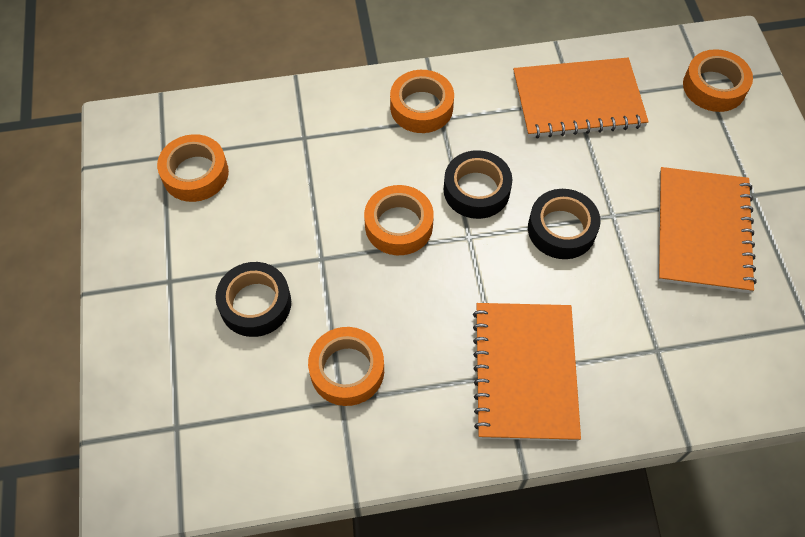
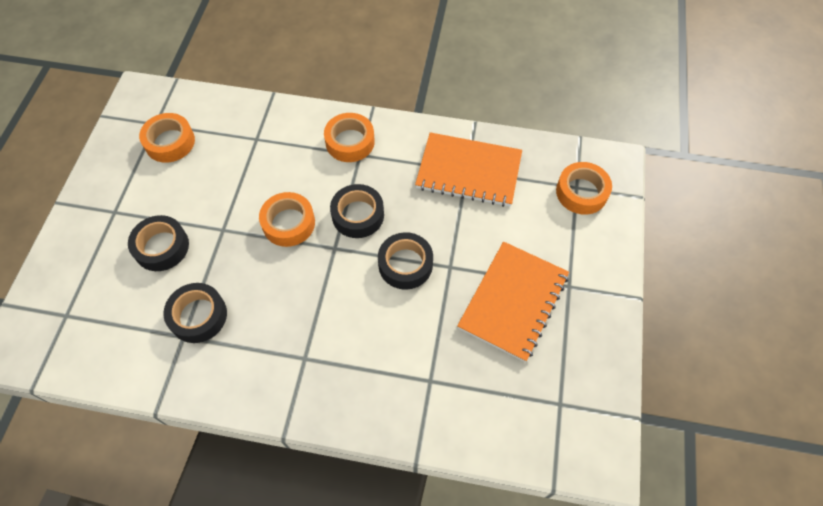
camera: 20 degrees right, 0 degrees up
(347, 370) = (198, 316): orange tape -> black tape
(524, 372) = (322, 362): orange notebook -> none

